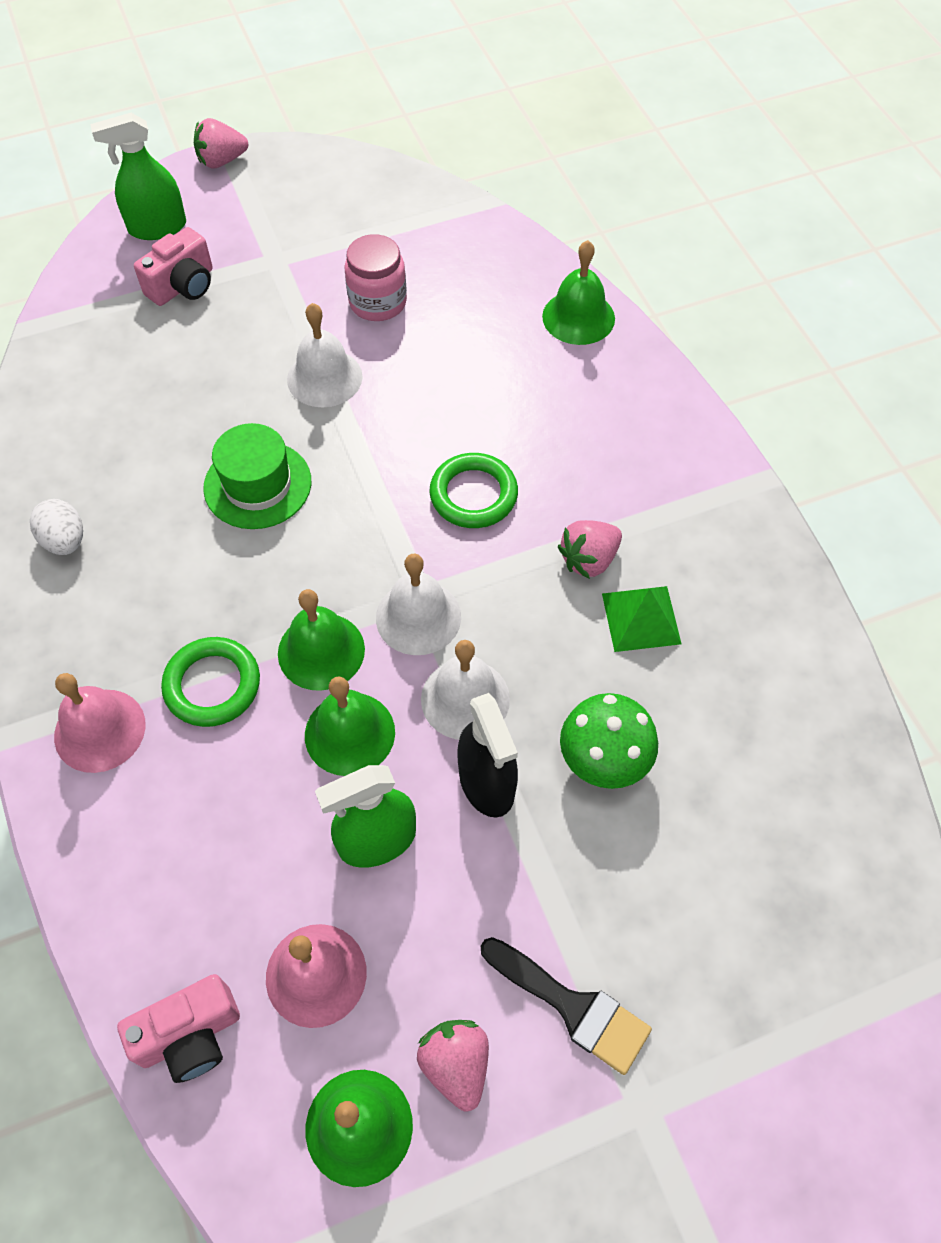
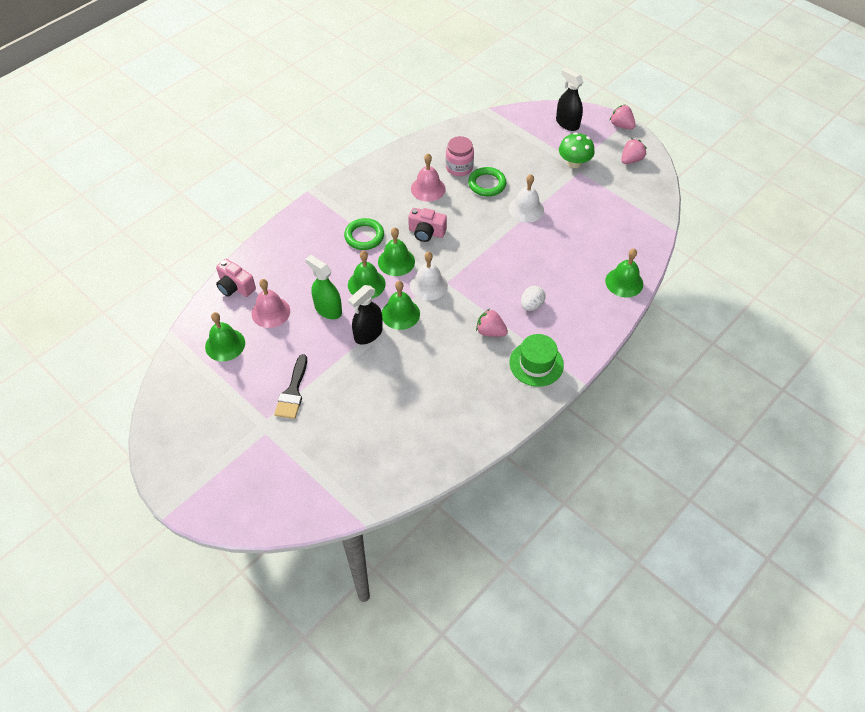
camera: 65 degrees right, 5 degrees down
(65, 541) = (399, 168): white egg -> white egg (531, 305)
(100, 730) = (330, 214): pink bell -> pink bell (428, 188)
(157, 227) = (567, 123): green spray bottle -> black spray bottle
(183, 286) = (542, 145): pink camera -> pink camera (426, 232)
(257, 485) = (459, 211): green hat -> green hat (536, 363)
(378, 302) = (580, 209): pink jar -> pink jar (459, 167)
(456, 1065) = (257, 364): pink strawberry -> pink strawberry (631, 160)
(465, 699) = (400, 314): white bell -> green bell
(473, 495) = (498, 281): green ring -> green ring (487, 184)
(604, 759) = (398, 368): green mushroom -> green mushroom (574, 163)
(641, 618) = (472, 360): green pyramid -> none

